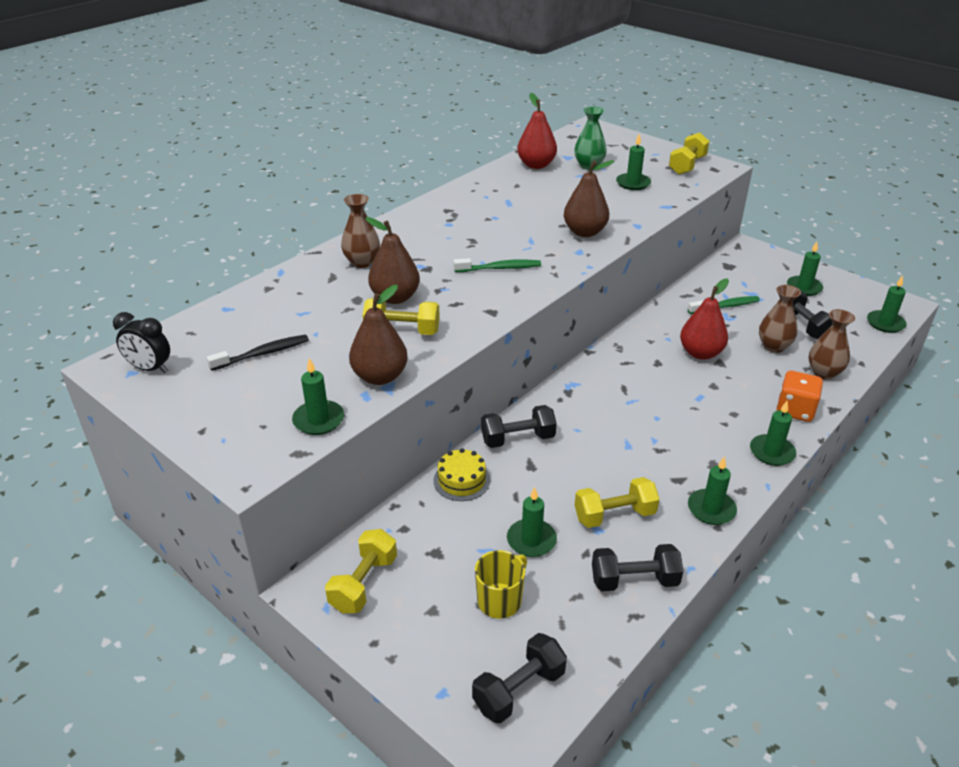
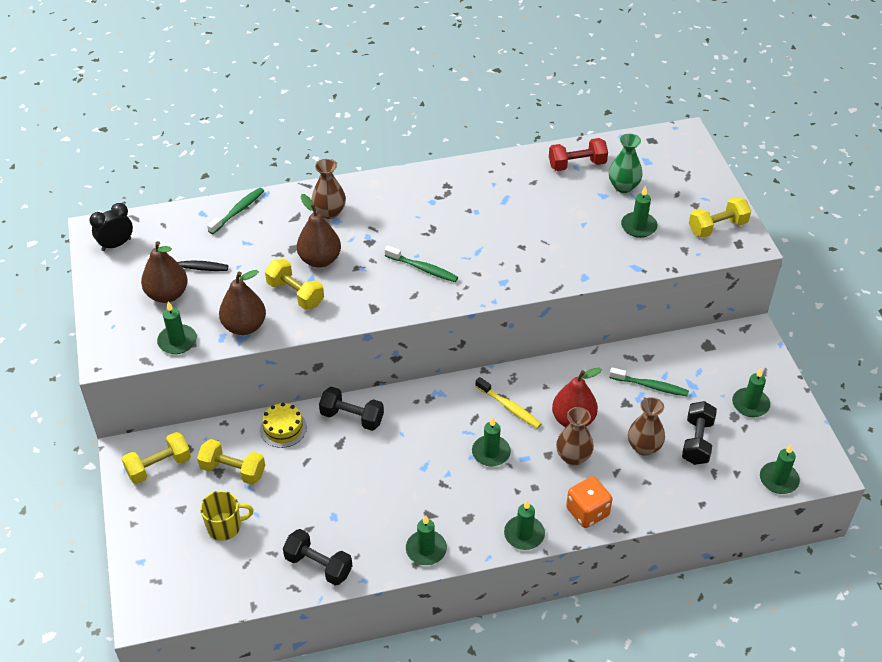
camera: 35 degrees right, 10 degrees up
(150, 369) = (116, 244): black clock -> black clock turned 90 degrees clockwise
(265, 293) = (238, 211): none -> green toothbrush
(519, 690) = (182, 587): black dumbbell -> none
(531, 540) = (283, 498): green candle -> green candle (491, 452)
(536, 165) = (577, 164): red pear -> red dumbbell
(584, 232) = (531, 263): brown pear -> brown pear (167, 294)
(614, 515) = (355, 514): yellow dumbbell -> yellow dumbbell (233, 470)
(642, 368) = (509, 407): none -> yellow toothbrush
(824, 373) = (656, 494): brown vase -> brown vase (573, 457)

